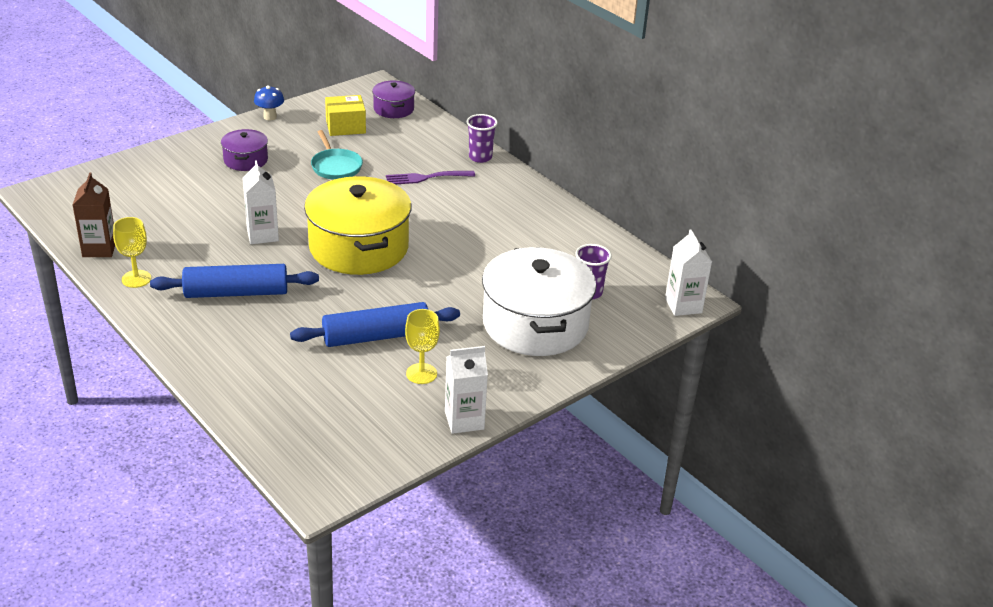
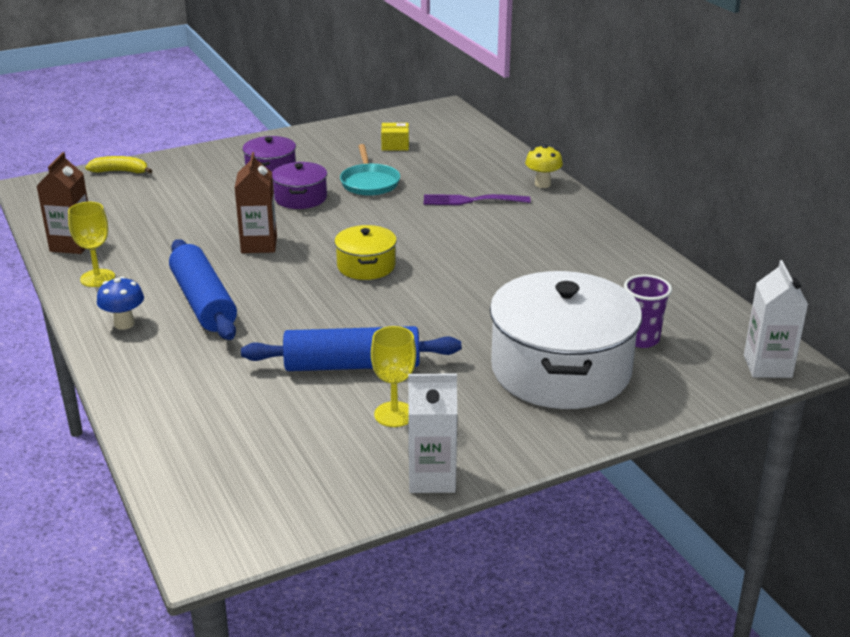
camera: 15 degrees right, 5 degrees down
(110, 171) = (120, 171): none -> yellow banana
(236, 293) = (203, 302): blue rolling pin -> blue rolling pin turned 60 degrees clockwise
(262, 235) = (259, 245): white carton -> brown carton
(270, 117) = (314, 132): blue mushroom -> blue mushroom (124, 324)
(345, 126) = (395, 145): yellow box -> yellow box, size x0.65
(358, 247) = (366, 266): yellow pot -> yellow pot, size x0.48
(393, 109) = (455, 132): purple pot -> purple pot (300, 198)
(480, 157) = (542, 184): purple cup -> yellow mushroom

